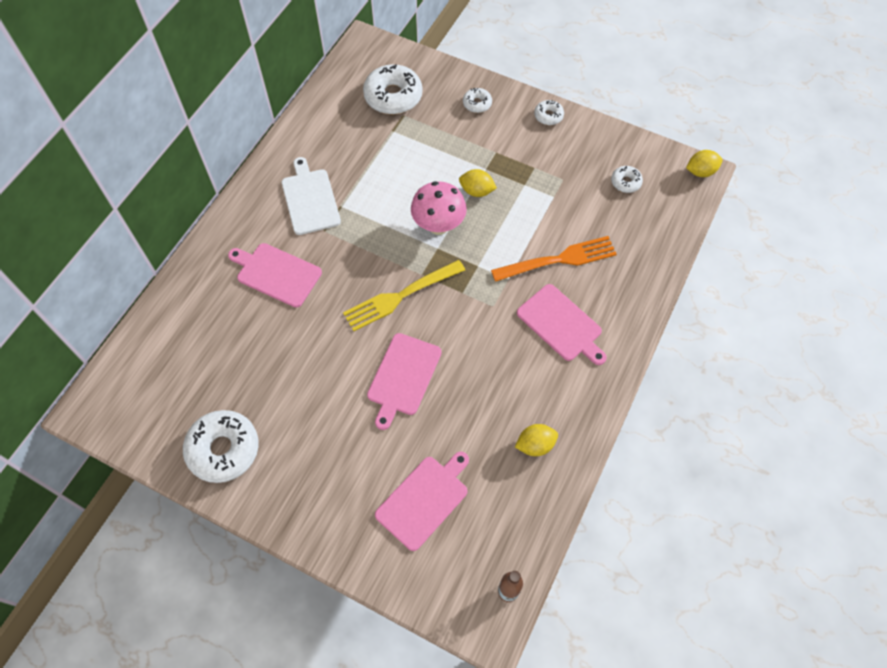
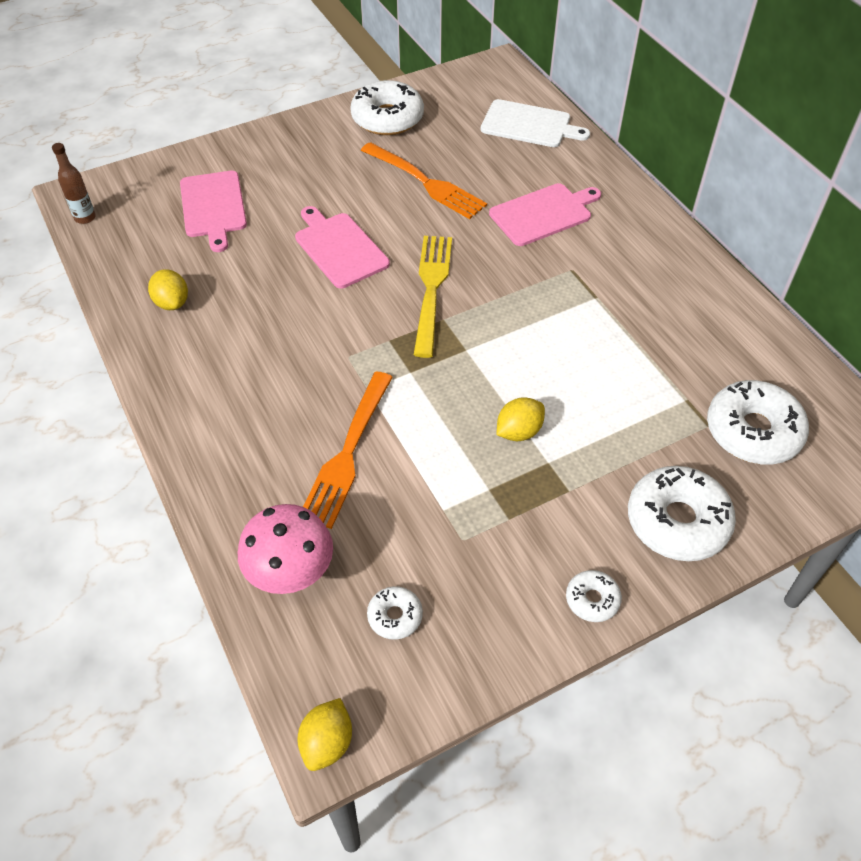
camera: 125 degrees right, 10 degrees down
(291, 367) = (425, 182): none -> orange fork
(310, 199) = (626, 277): white cutting board -> white cutting board (529, 125)
(438, 226) = (496, 367): pink mushroom -> pink mushroom (291, 575)
(477, 103) = (677, 521): white donut -> white donut, size x2.01
(535, 445) = (172, 303): yellow lemon -> yellow lemon turned 45 degrees counterclockwise
(561, 324) = (266, 402): pink cutting board -> none

